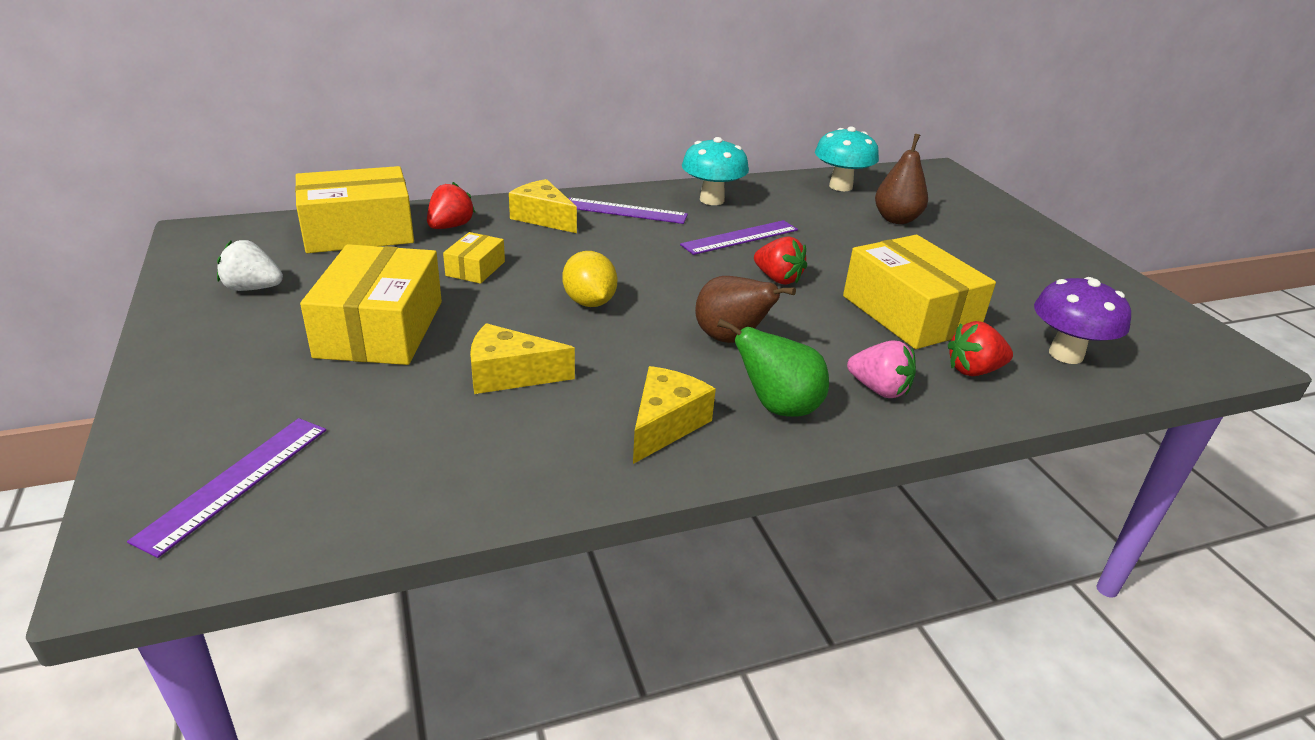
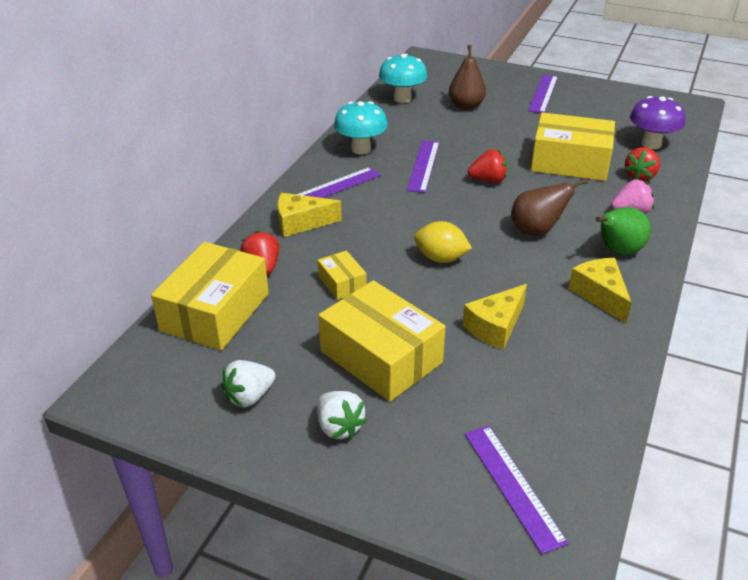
camera: 45 degrees left, 5 degrees up
(247, 346) = (339, 427): none -> white strawberry
(1019, 250) = (543, 93): none -> purple ruler

